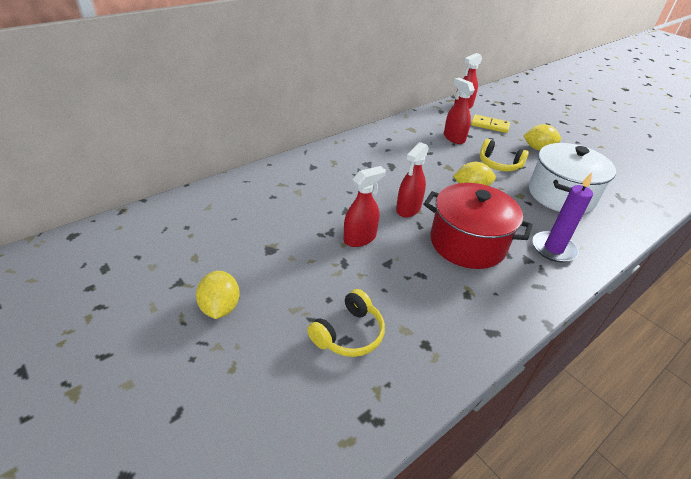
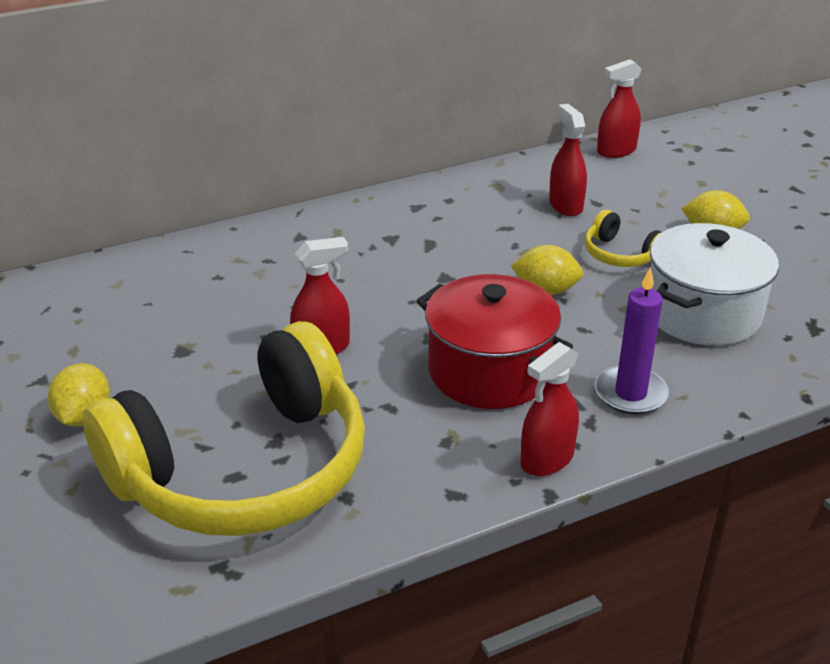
camera: 15 degrees right, 5 degrees down
(349, 333) = (244, 469): yellow headphones -> yellow headphones, size x2.49
(408, 209) = (421, 313): red spray bottle -> red spray bottle (547, 459)
(489, 125) = (646, 187): yellow domino -> none

